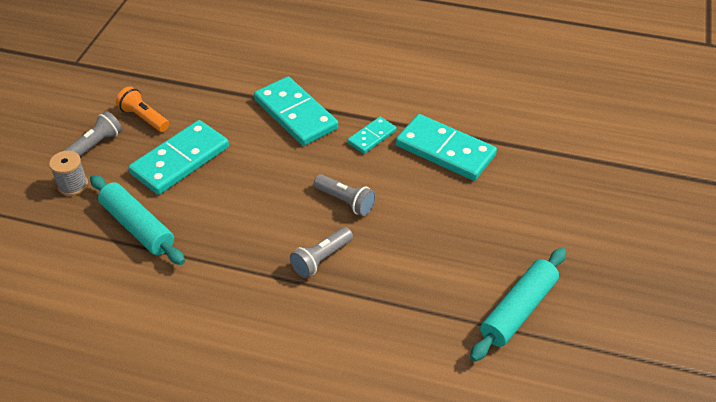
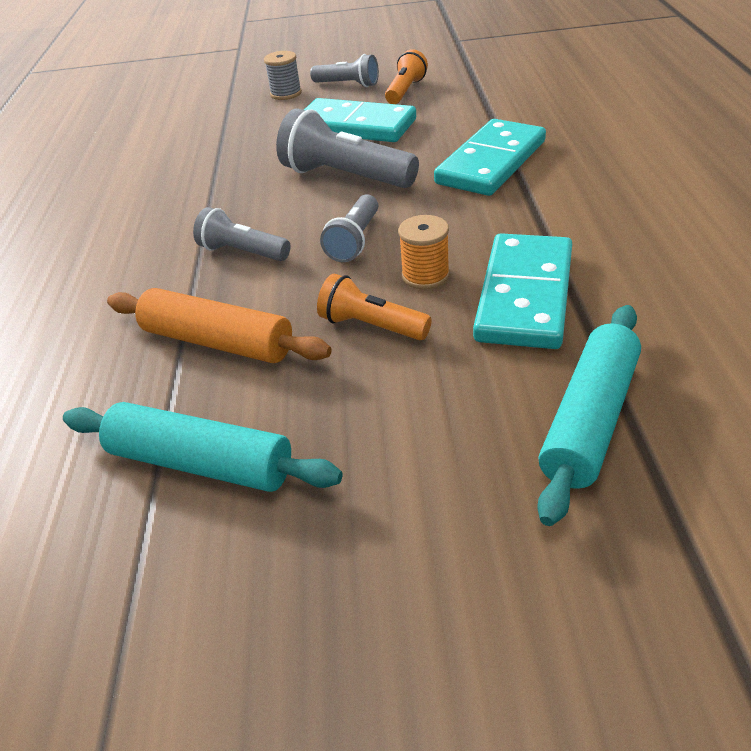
camera: 75 degrees right, 5 degrees down
(137, 227) = (245, 137): turquoise rolling pin -> turquoise rolling pin (589, 419)
(257, 185) = (345, 177): none -> grey flashlight
(372, 137) = (498, 225): turquoise domino -> none
(404, 181) = (425, 276): none -> orange spool
(416, 288) = (218, 342): none -> orange rolling pin
(439, 216) = (372, 326): none -> orange flashlight

